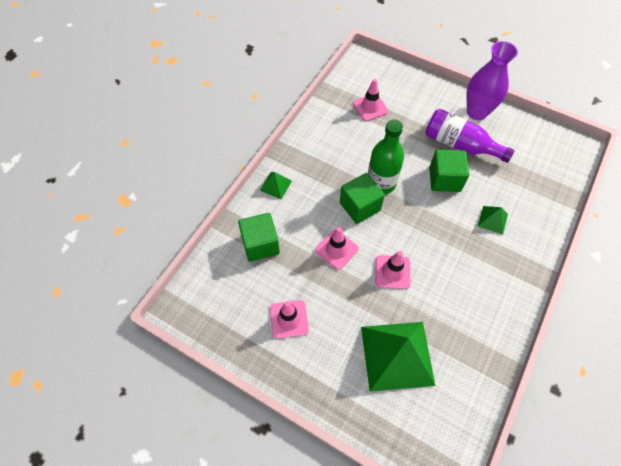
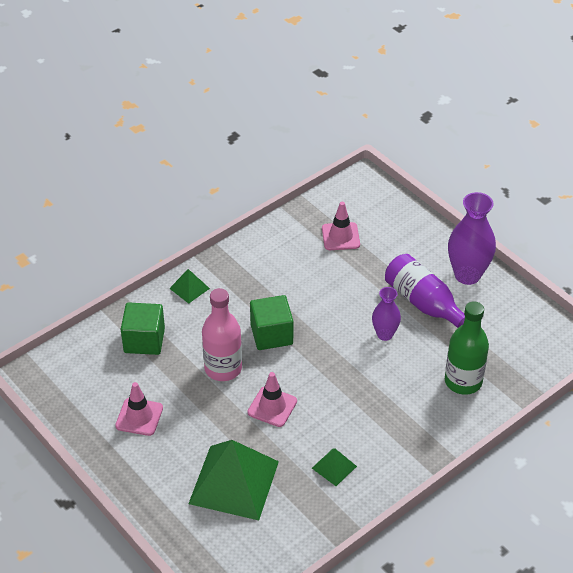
camera: 20 degrees right, 15 degrees down
(336, 249) = (223, 368): pink traffic cone -> pink bottle
(381, 183) = (309, 318): green bottle -> green bottle (463, 381)
(444, 179) = (384, 334): green cube -> purple vase
(492, 220) = (416, 390): green pyramid -> green pyramid (334, 467)

